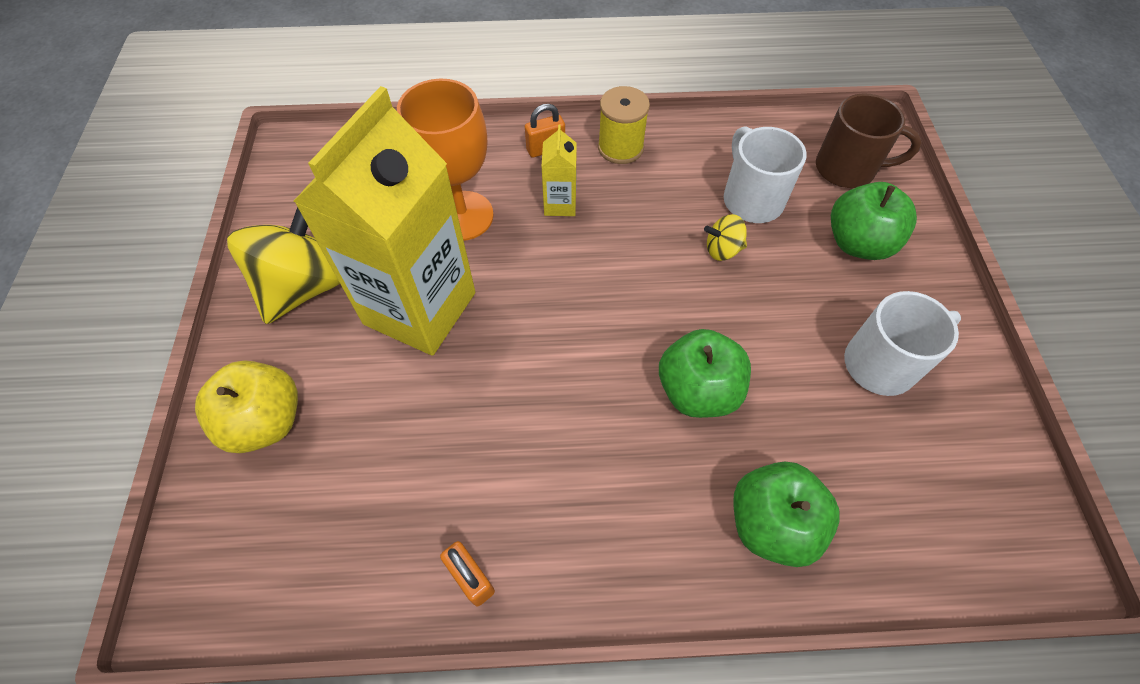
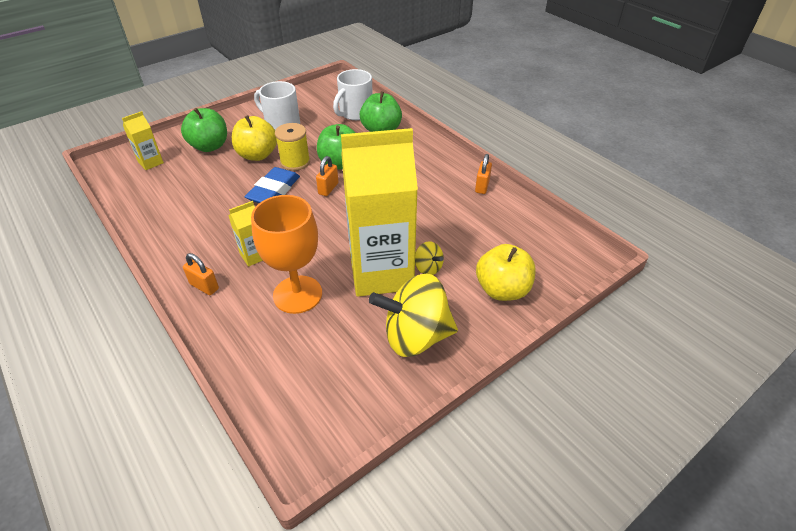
camera: 125 degrees left, 15 degrees down
(620, 147) = (181, 252): yellow spool -> yellow spool (295, 162)
(639, 340) = (328, 188): none -> orange padlock
(680, 273) = (274, 191): none -> blue eraser
(722, 250) = (246, 183): yellow spinning top -> yellow spinning top (428, 268)
(751, 199) = (198, 186): white mug -> white mug (355, 113)
(795, 291) = (257, 155): none -> yellow apple
(847, 169) = (150, 162): brown mug -> yellow carton

